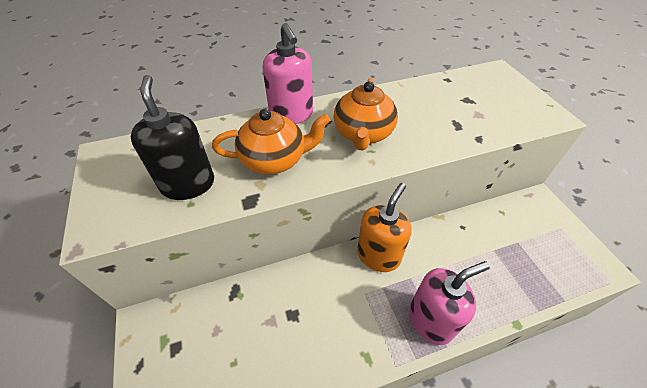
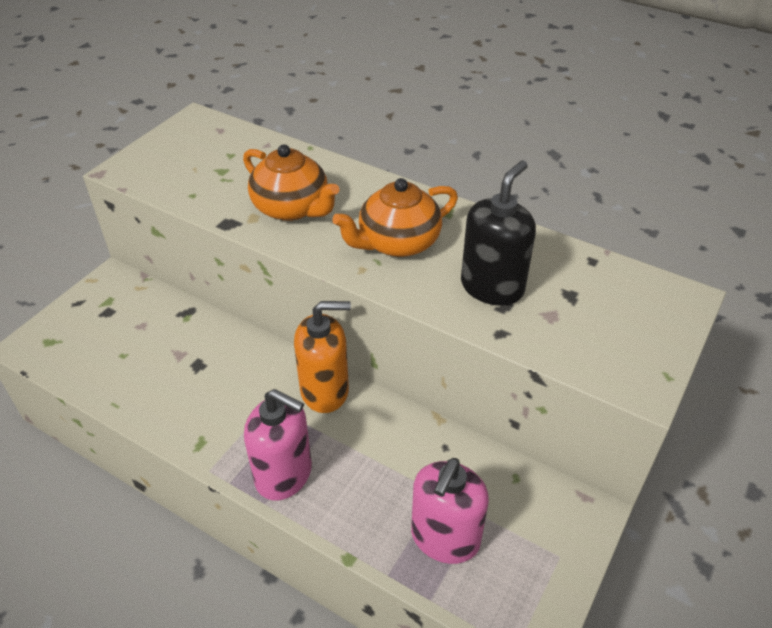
camera: 50 degrees right, 5 degrees down
(188, 184) = (210, 180): black soap dispenser -> black soap dispenser (492, 287)
(291, 115) = (367, 183): pink soap dispenser -> pink soap dispenser (445, 538)

